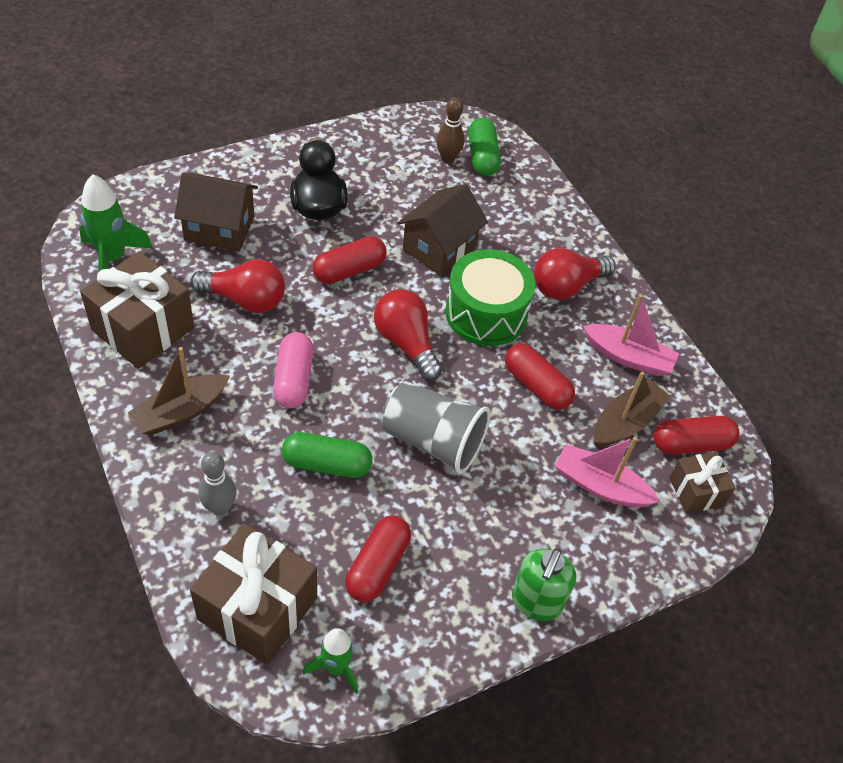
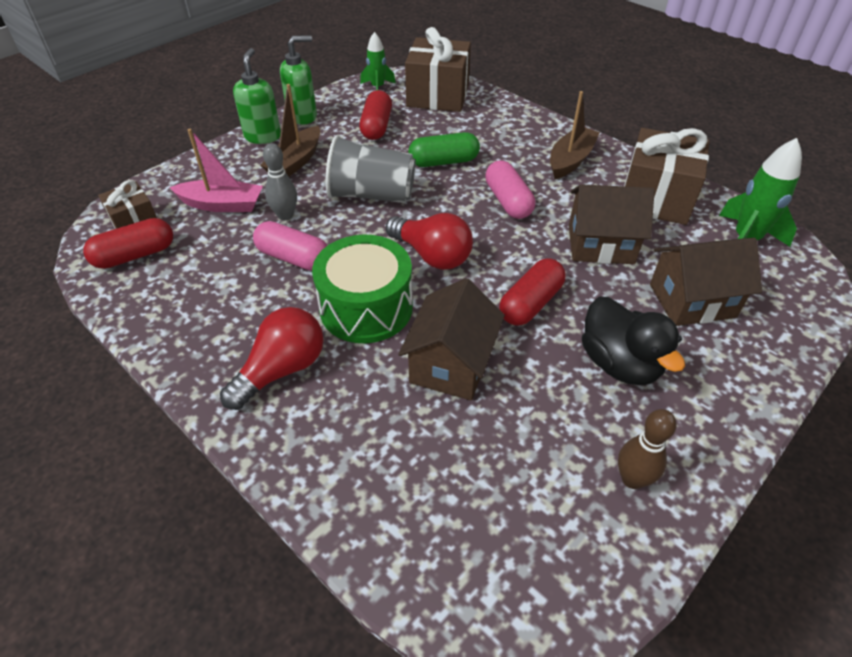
camera: 165 degrees right, 5 degrees down
(220, 507) = (497, 125): grey bowling pin -> grey bowling pin (285, 215)
(245, 300) = (600, 244): red light bulb -> brown house
(448, 158) = (514, 519): brown bowling pin -> brown bowling pin (632, 479)
(471, 631) = (303, 116): none -> green soap dispenser
(482, 157) = (465, 546): green capsule -> none
(536, 386) = (293, 258): red capsule -> pink capsule
(626, 422) = (201, 254): brown boat -> brown boat (295, 162)
(628, 357) = (199, 313): pink boat -> none

